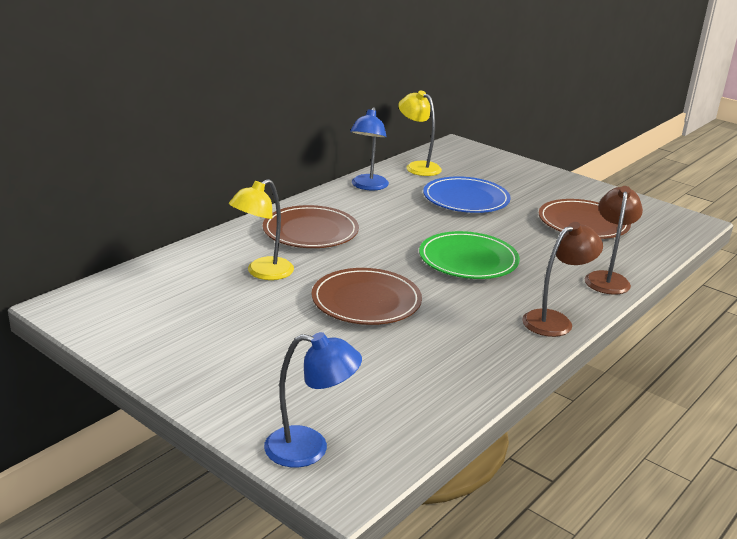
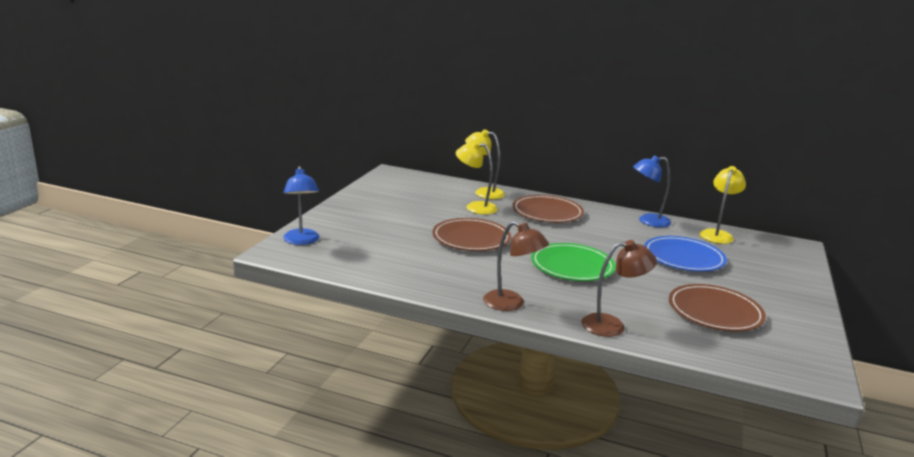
camera: 70 degrees right, 5 degrees down
(214, 254) = (483, 192): none -> yellow lamp

